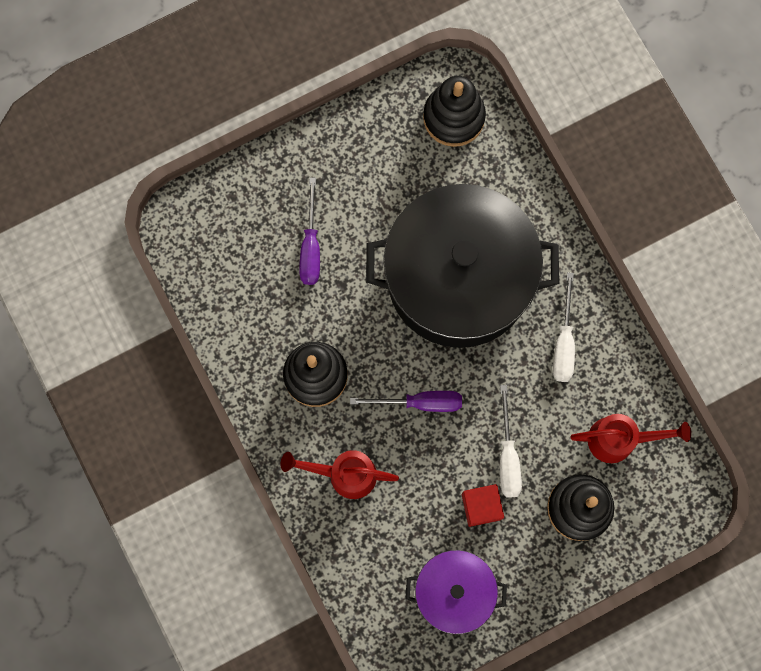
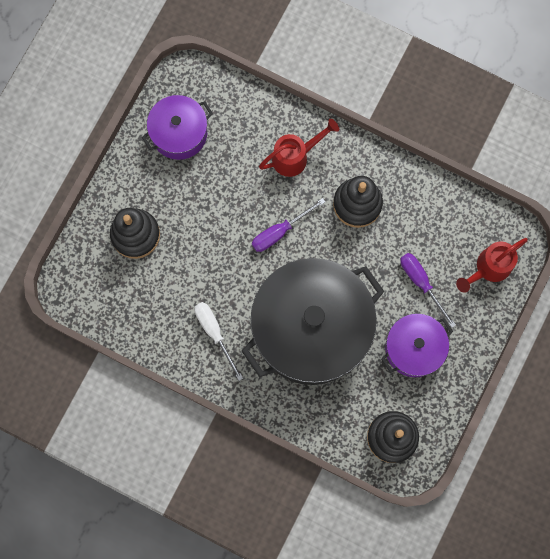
camera: 145 degrees right, 0 degrees up
(368, 187) = (414, 348): none -> purple pot
(481, 506) = (197, 194): red cube -> none
(507, 456) = (201, 236): white screwdriver -> none
(620, 440) = (137, 294): red watering can -> red watering can (488, 268)

